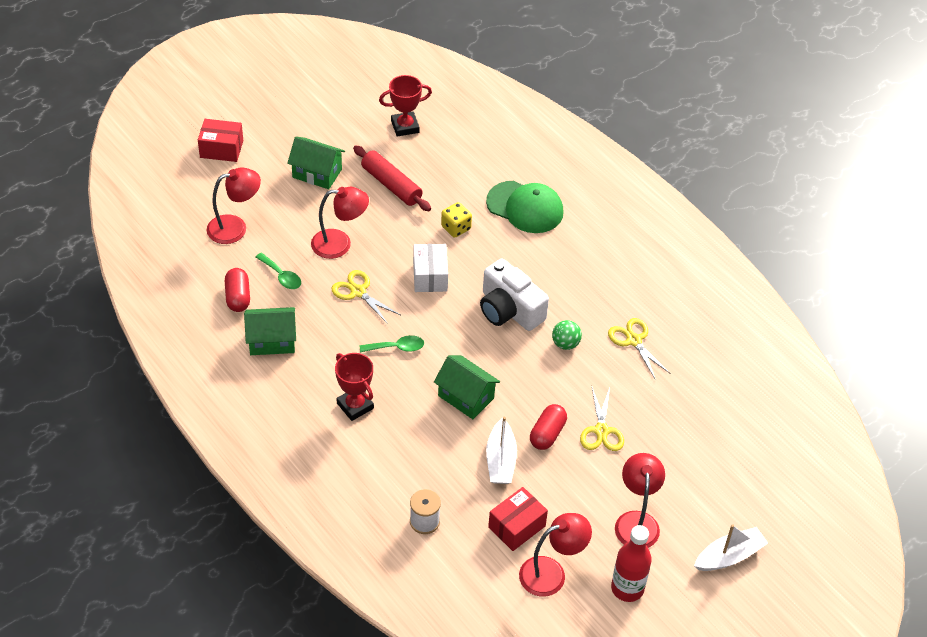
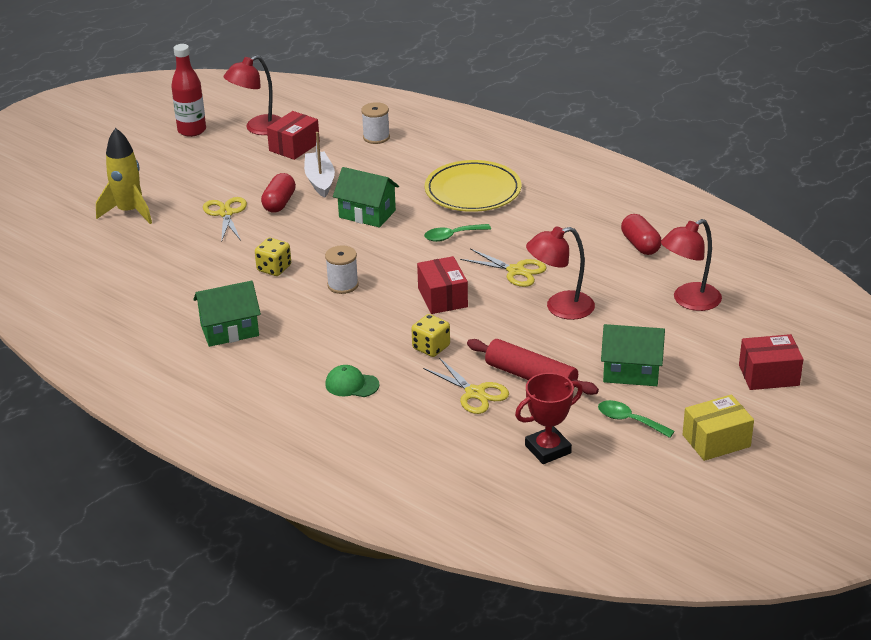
camera: 170 degrees right, 15 degrees down
(272, 341) = (581, 220): green house -> green house (229, 330)
(281, 276) = (606, 269): green spoon -> green spoon (629, 420)
(291, 109) = (716, 441): none -> yellow box
(355, 406) = (473, 191): red trophy -> yellow plate
(430, 276) = (442, 297): white box -> red box
(509, 310) = (343, 285): white camera -> white spool
(525, 207) = (351, 384): green cap -> green cap, size x0.52
(565, 344) = (274, 268): green ball -> yellow dice
(634, 340) = (198, 283): yellow scissors -> yellow scissors (475, 393)
(636, 521) = (186, 165): red lamp -> none
(697, 456) = (129, 212): none -> yellow rocket
(729, 556) = (101, 159): white boat -> none

